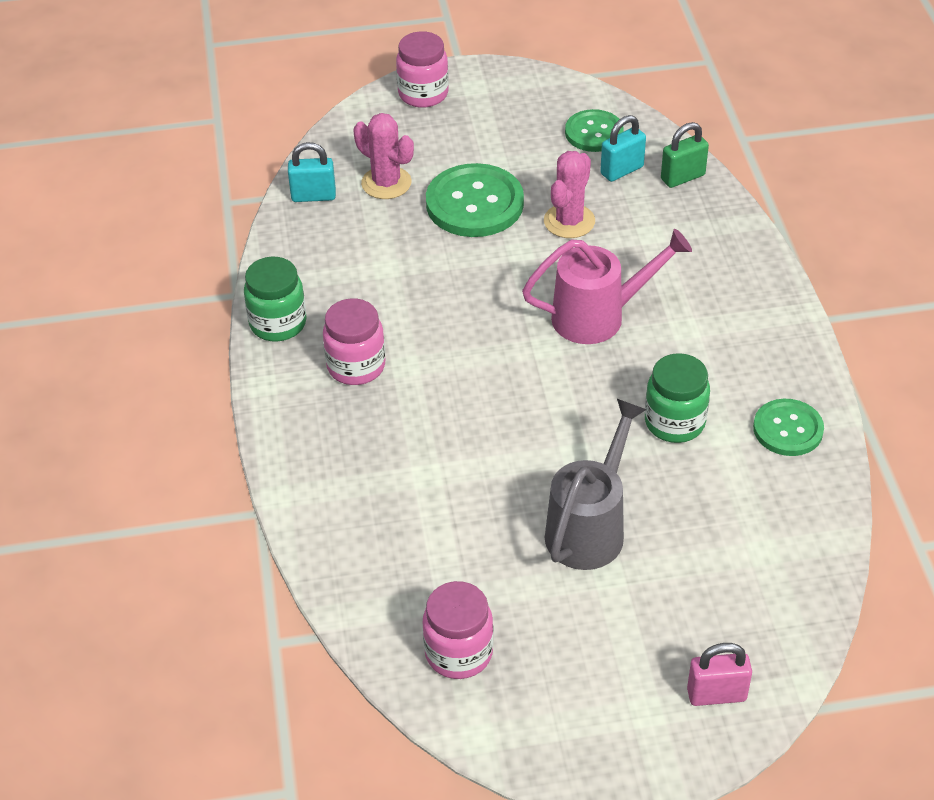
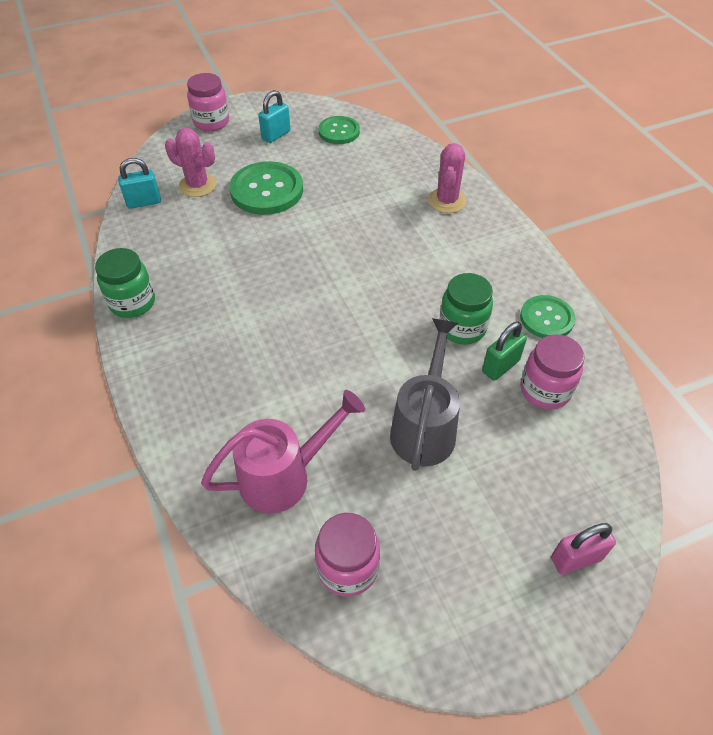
camera: 15 degrees left, 5 degrees up
(356, 366) = (203, 326): pink jar -> pink jar (545, 390)
(569, 221) = (339, 193): pink cactus -> pink cactus (447, 201)
(599, 316) = (380, 257): pink watering can -> pink watering can (284, 476)
(622, 170) = (366, 153): turquoise padlock -> turquoise padlock (276, 135)
(682, 177) = (409, 152): green padlock -> green padlock (500, 366)

